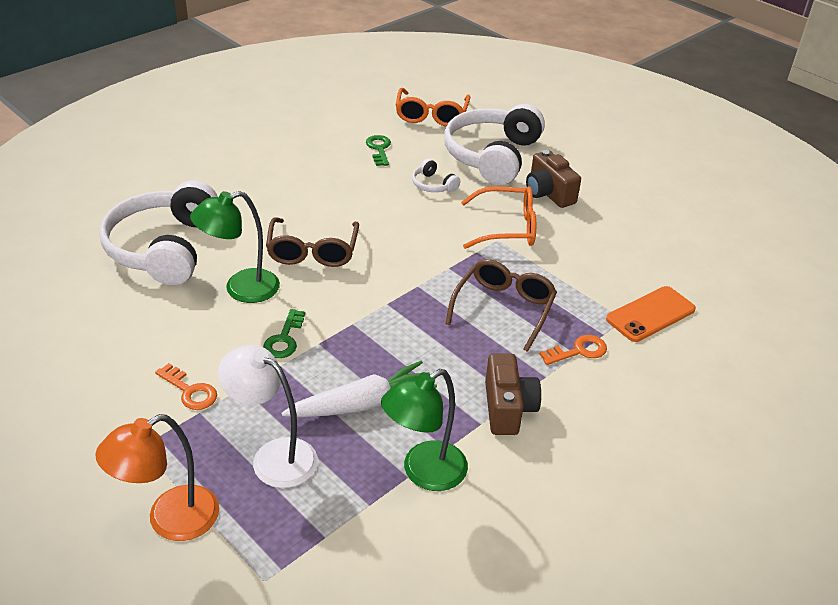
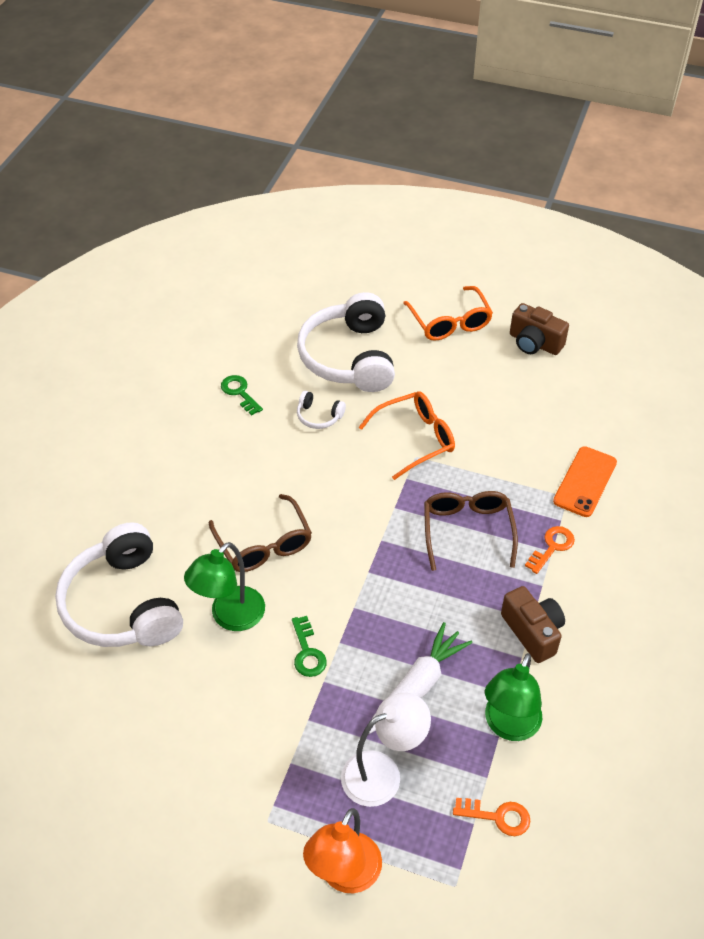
camera: 25 degrees left, 10 degrees up
(190, 391) = (266, 746): orange key -> orange key (498, 816)
(273, 456) = (382, 773): white lamp -> white lamp turned 150 degrees clockwise
(431, 116) = (260, 328): orange glasses -> orange glasses (450, 322)
(548, 193) = (426, 382): brown camera -> brown camera (534, 343)

